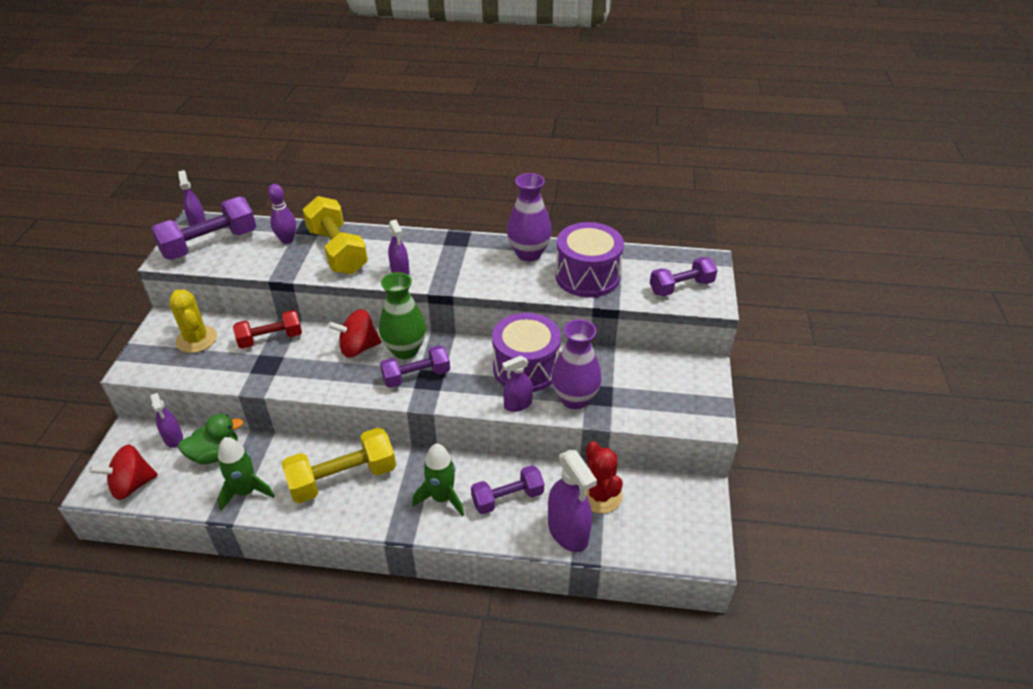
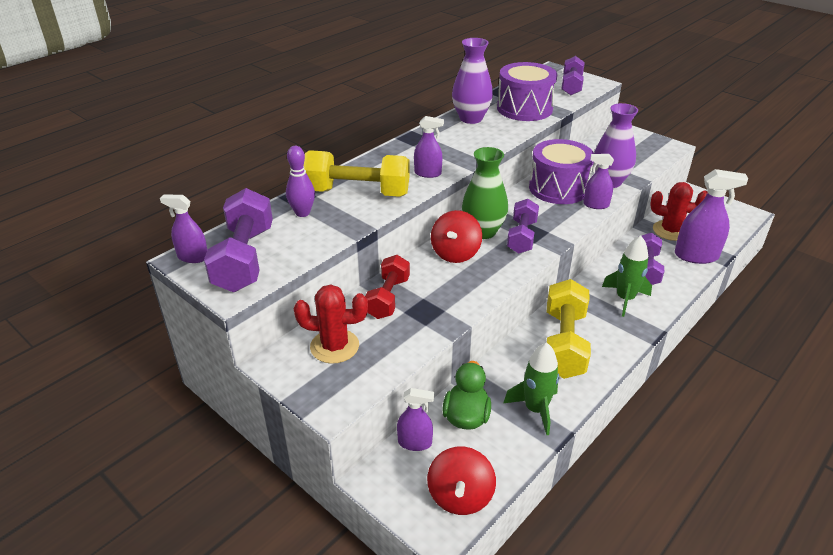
camera: 55 degrees left, 5 degrees down
(196, 339) = (334, 346): yellow cactus -> red cactus
(518, 404) = (596, 205): purple spray bottle -> purple spray bottle turned 90 degrees clockwise

